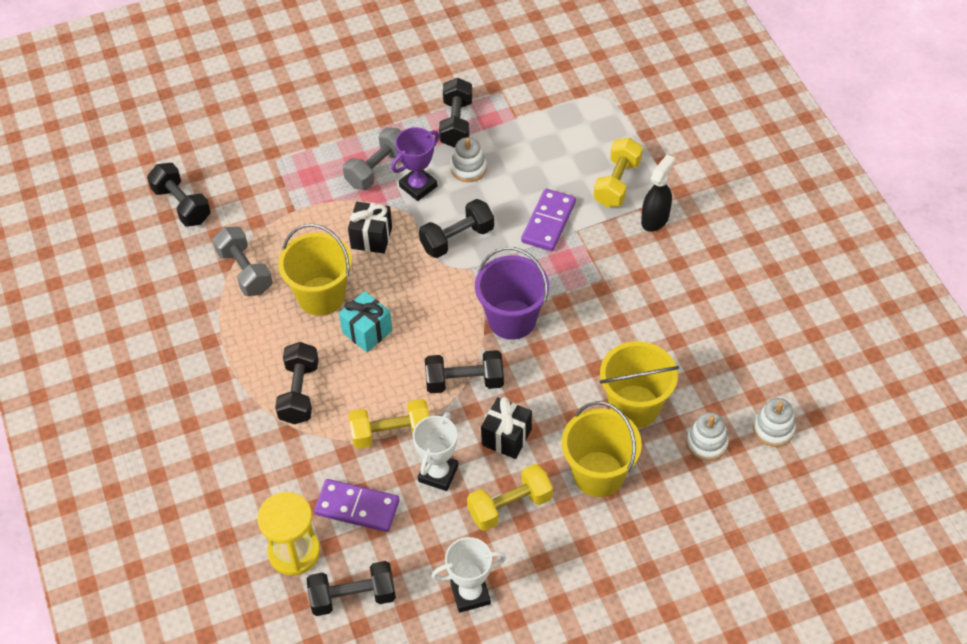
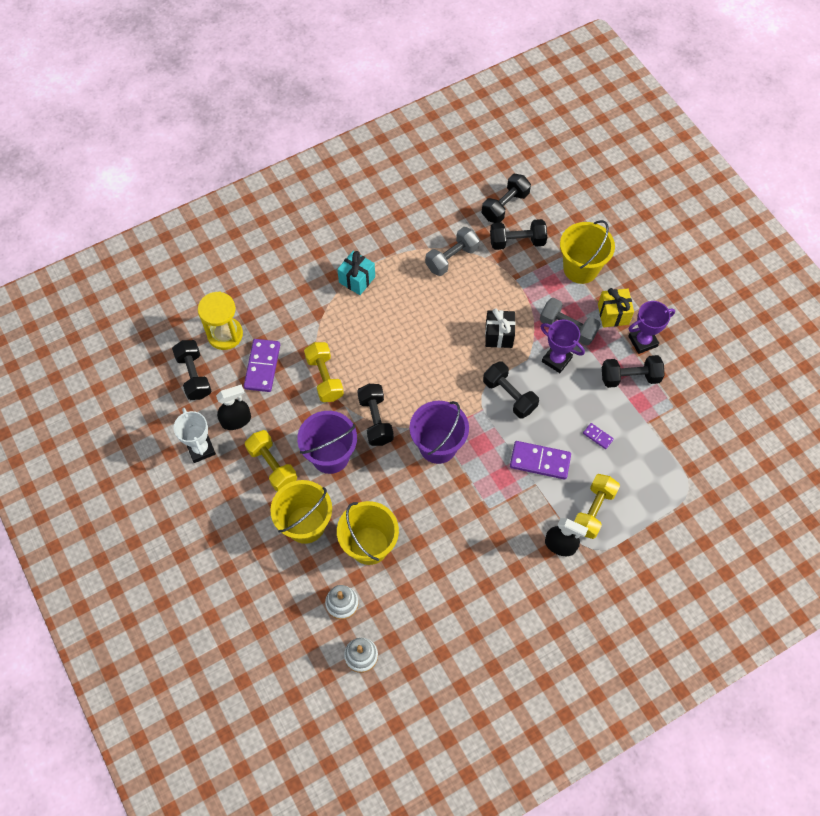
camera: 80 degrees right, 10 degrees up
(299, 392) = (351, 313): black dumbbell -> black dumbbell (517, 242)
(321, 296) = (438, 311): yellow bucket -> yellow bucket (580, 268)
(367, 331) = (411, 347): turquoise gift -> turquoise gift (357, 279)
(369, 124) = (613, 314): none -> yellow gift
(411, 104) = (642, 341): none -> purple trophy
(434, 546) = (236, 420): none -> black spray bottle
(438, 473) = (294, 414): white trophy -> none
(468, 168) = (583, 393): white stacking toy -> none
(506, 437) = (330, 456): black gift -> purple bucket
(526, 164) = (598, 436): none -> purple domino
(617, 183) = (593, 511): yellow dumbbell -> yellow dumbbell turned 75 degrees counterclockwise

